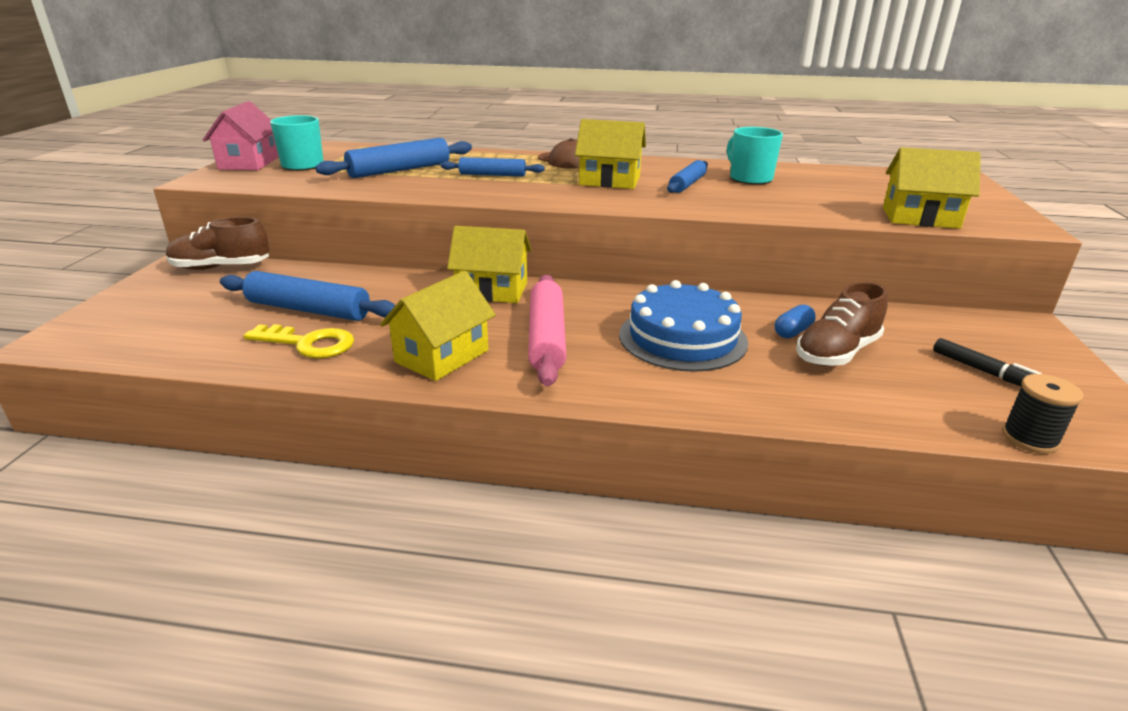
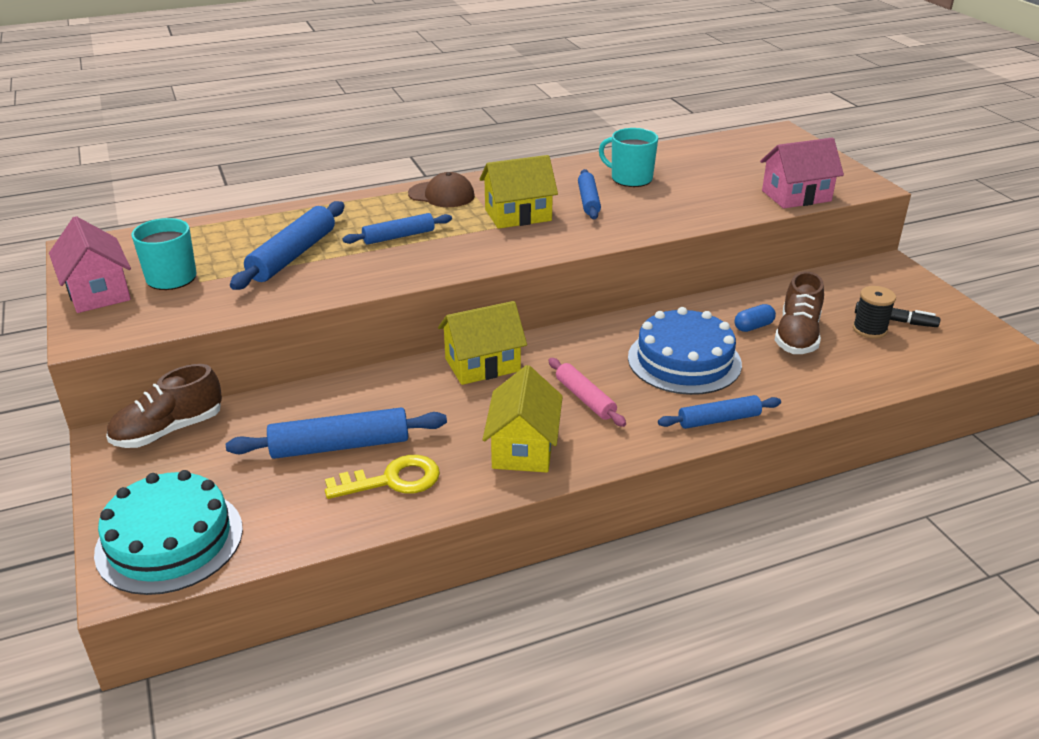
camera: 30 degrees left, 5 degrees up
(113, 329) = (169, 540): none -> turquoise cake
(547, 338) = (585, 398): pink rolling pin -> pink rolling pin, size x0.63
(659, 395) = (719, 420): none -> blue rolling pin
(793, 332) = (753, 327): blue capsule -> blue capsule turned 45 degrees clockwise
(920, 218) = (796, 196): yellow house -> pink house
(1029, 438) = (953, 367): black spool -> black spool (869, 329)

